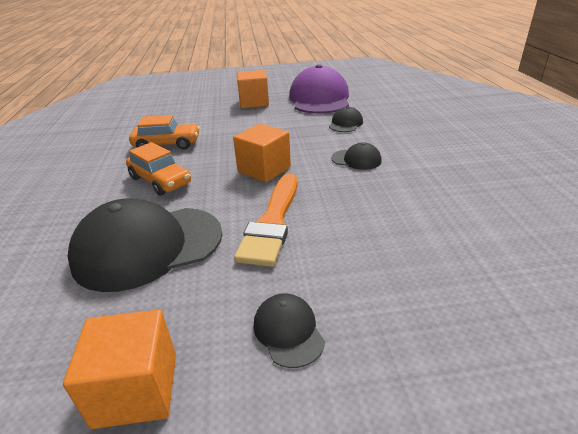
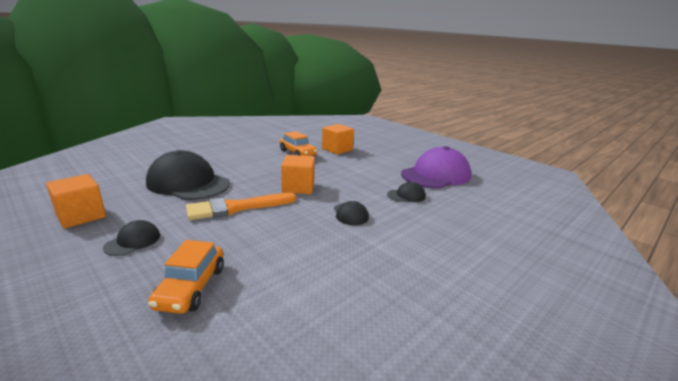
camera: 50 degrees right, 10 degrees down
(160, 181) = (255, 165): orange car -> orange car (191, 287)
(254, 102) = (391, 157): orange cube -> orange cube (337, 149)

